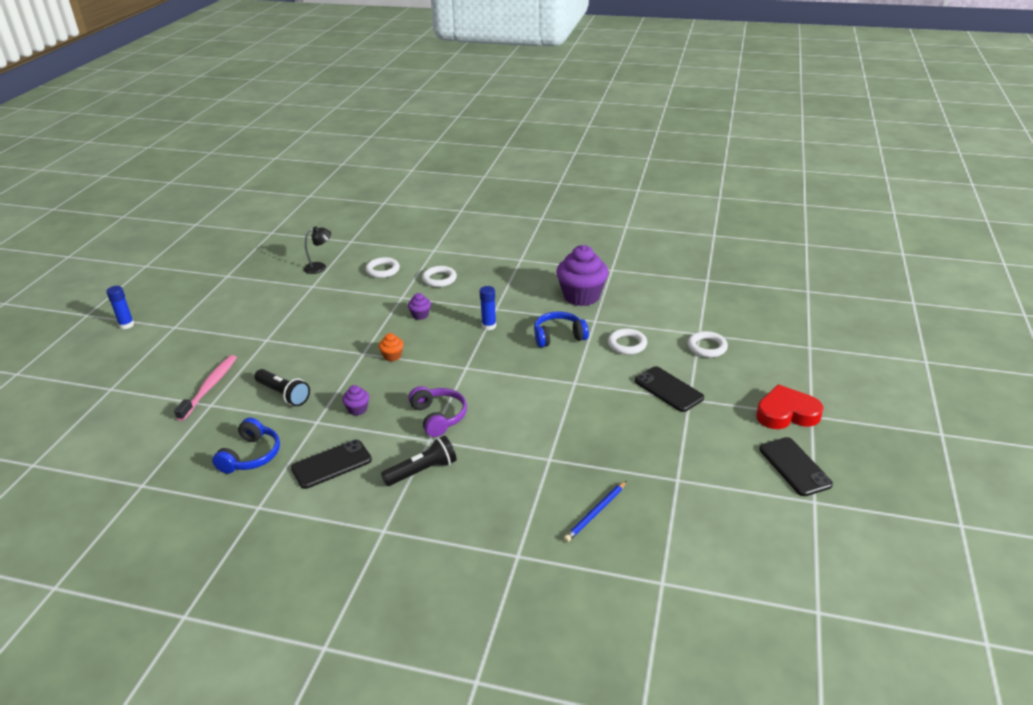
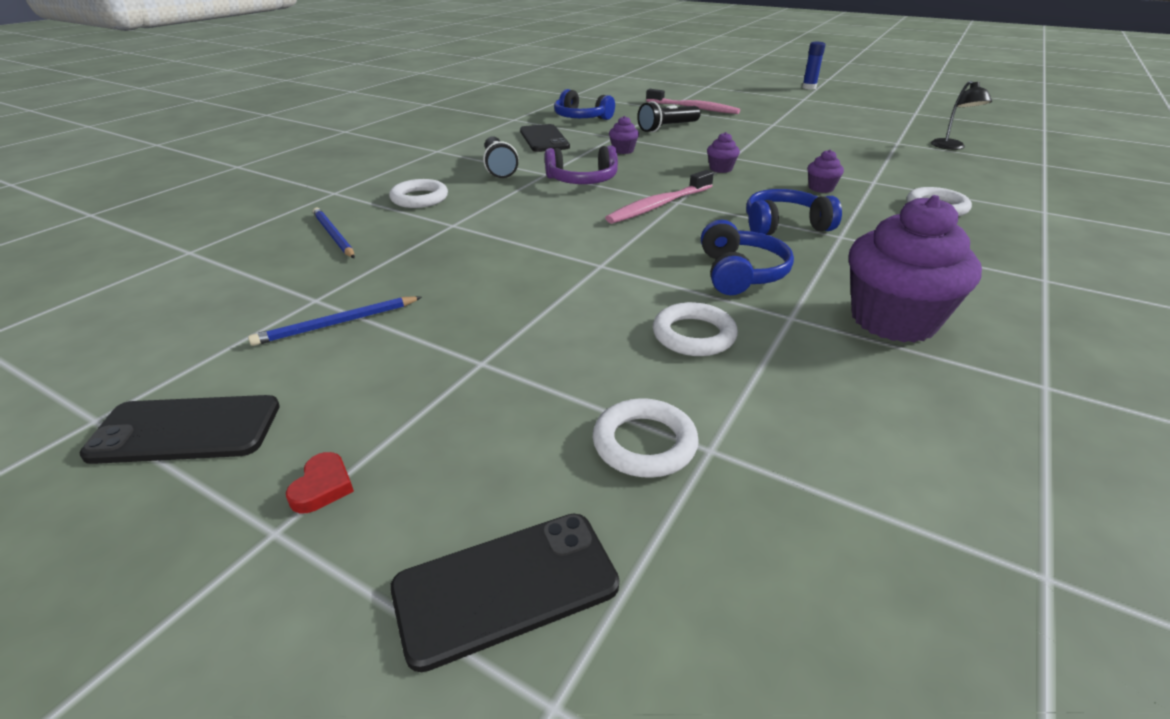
camera: 105 degrees right, 0 degrees up
(383, 270) = (954, 176): white ring -> white ring (419, 198)
(392, 356) = (721, 169): orange cupcake -> purple cupcake
(476, 374) = (659, 205): none -> pink toothbrush
(489, 326) = (784, 226): blue glue stick -> blue headphones
(668, 389) = (524, 346): black phone -> black phone (506, 587)
(692, 458) = (338, 323): none -> blue pencil
(786, 413) = (322, 487): red heart -> red heart, size x0.42

